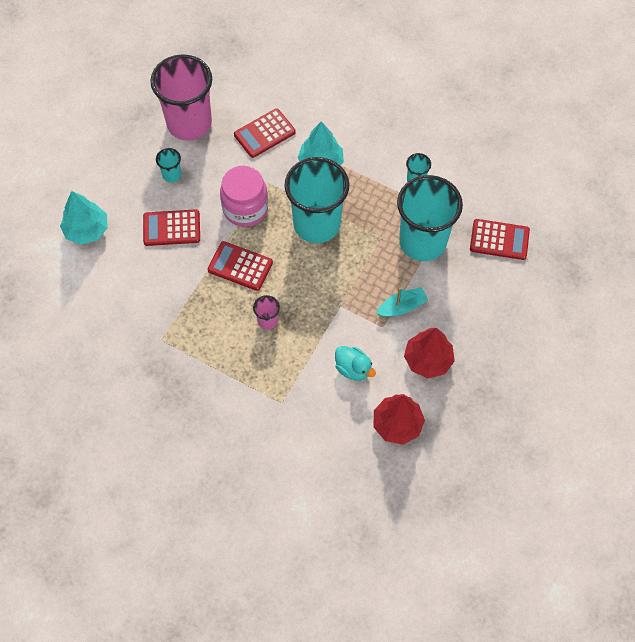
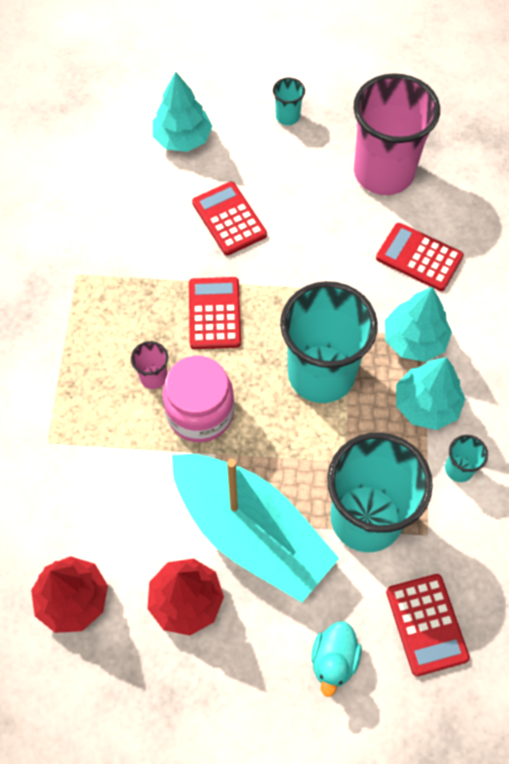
camera: 65 degrees right, 0 degrees up
(172, 175) = (301, 187): turquoise cup -> turquoise cup (287, 116)
(245, 208) = (298, 283): pink jar -> pink jar (200, 413)
(353, 369) = (131, 508): turquoise duck -> turquoise duck (334, 660)
(367, 177) = (426, 405): none -> turquoise tree
(402, 307) = (251, 532): turquoise boat -> turquoise boat, size x2.37

